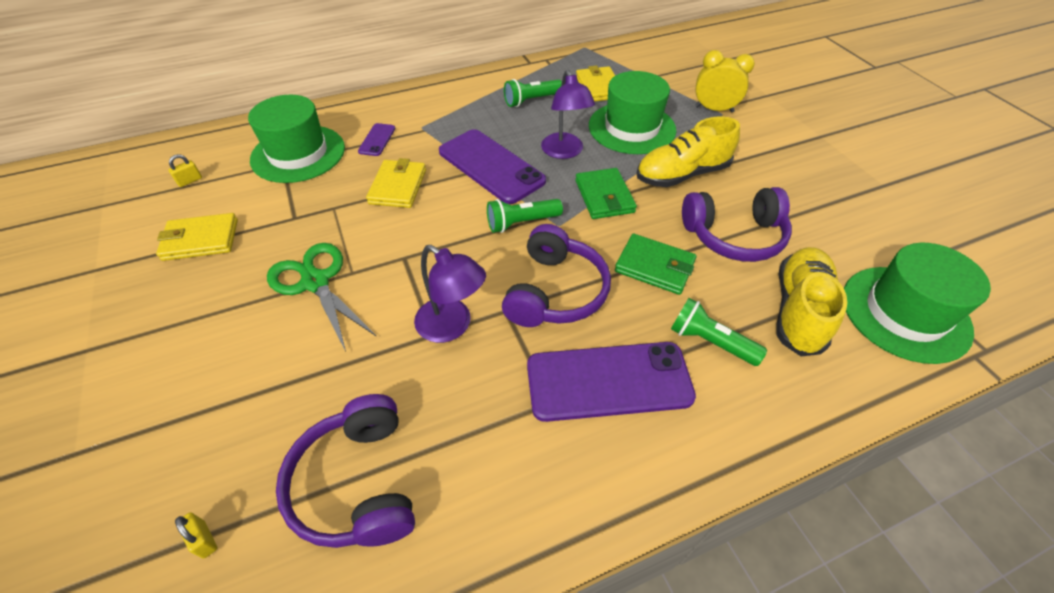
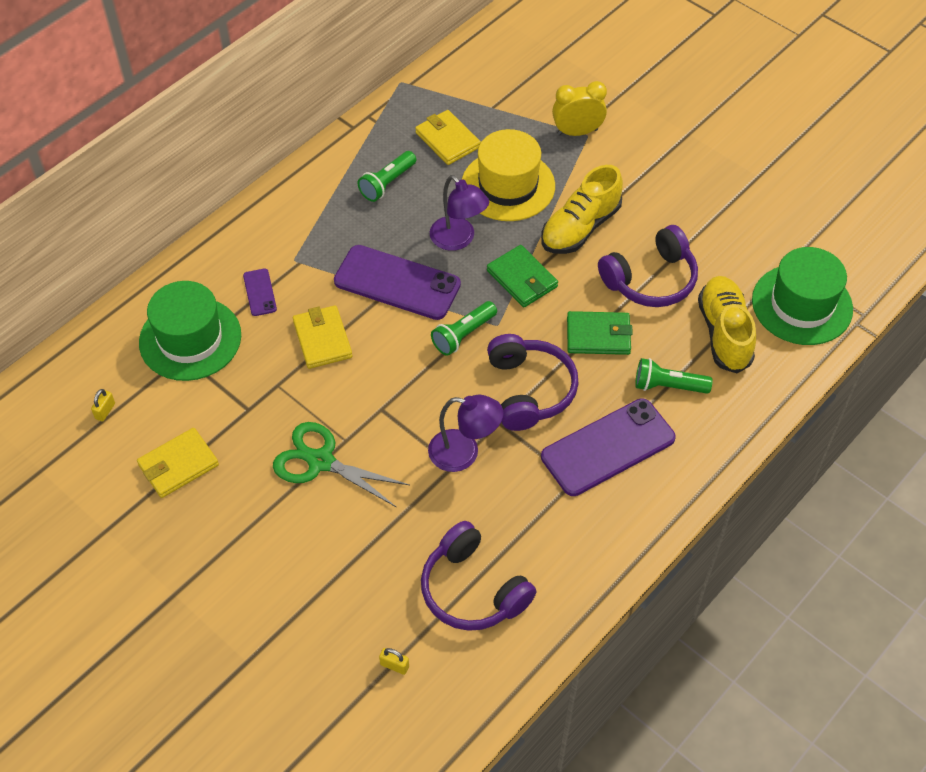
camera: 25 degrees left, 5 degrees up
(631, 128) = (508, 185): green hat -> yellow hat

